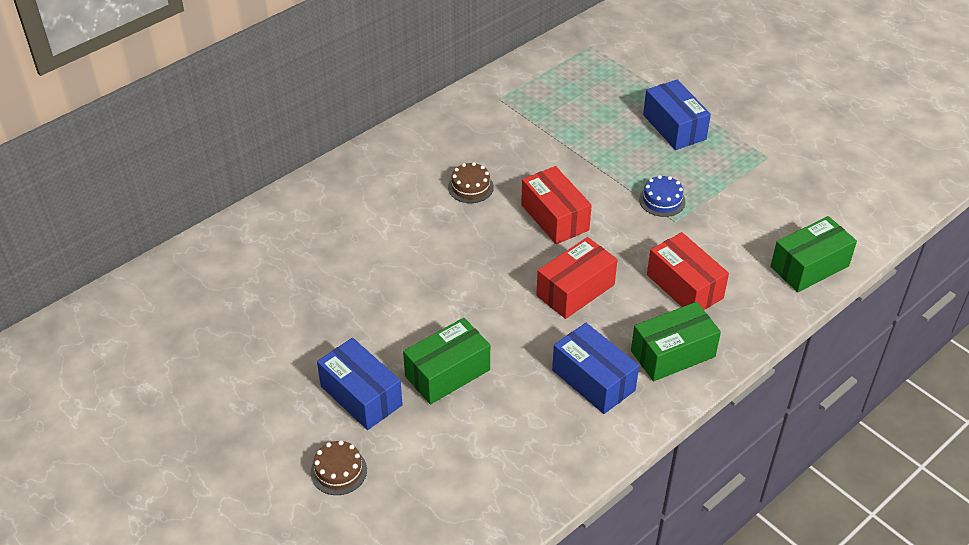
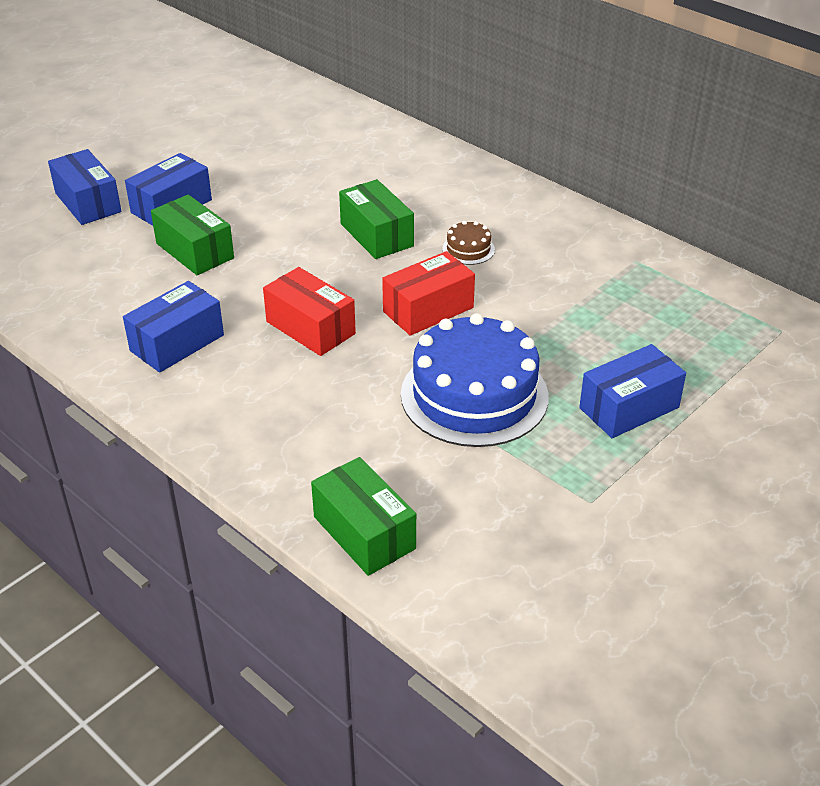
camera: 85 degrees right, 5 degrees down
(339, 471) = (88, 202): brown cake -> blue box
(662, 200) = (474, 395): blue cake -> blue cake, size x2.42
(672, 354) = (211, 401): green box -> green box (376, 235)
(684, 286) = (320, 413): red box -> none

